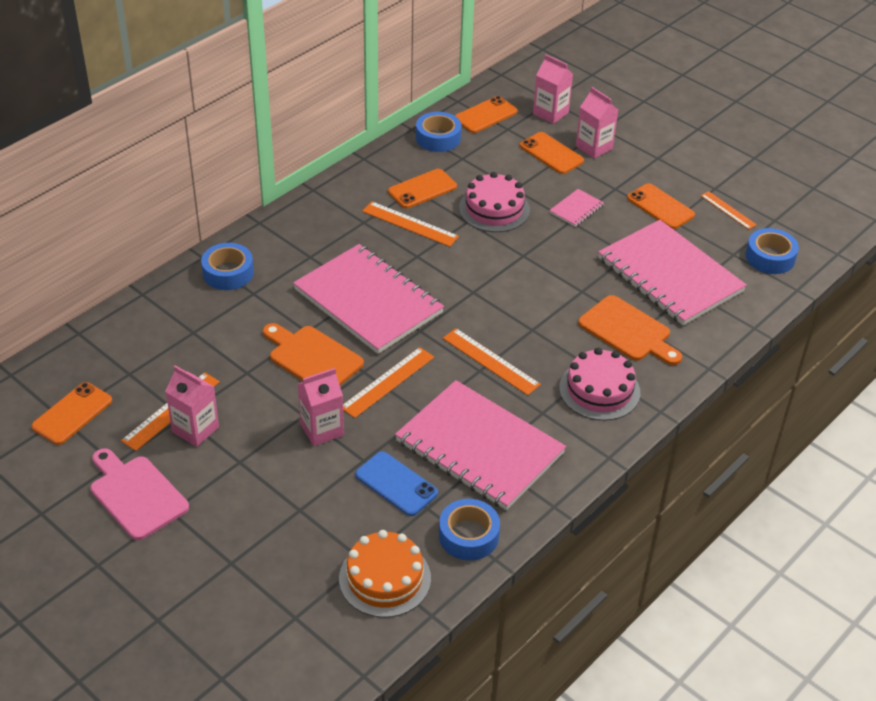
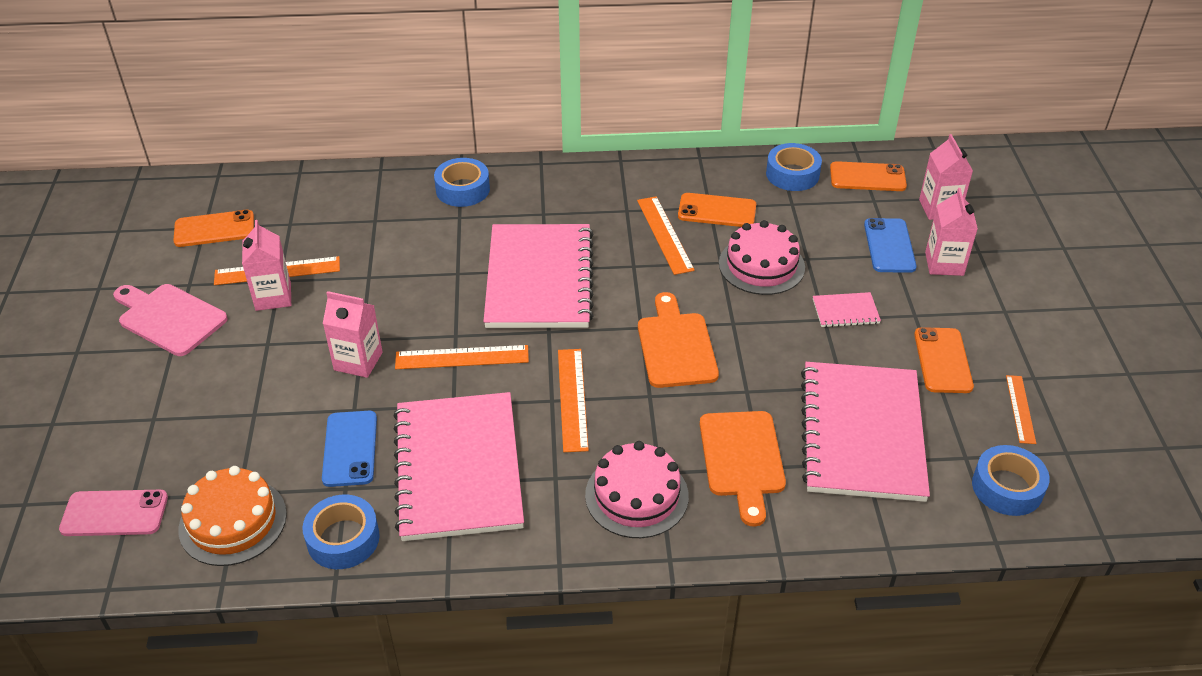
camera: 45 degrees right, 0 degrees up
(136, 495) = (169, 318): pink cutting board -> pink cutting board turned 60 degrees counterclockwise
(297, 634) = (114, 513): none -> pink phone
(312, 358) = (431, 297): orange cutting board -> orange cutting board (675, 346)
(551, 153) = (889, 246): orange phone -> blue phone

